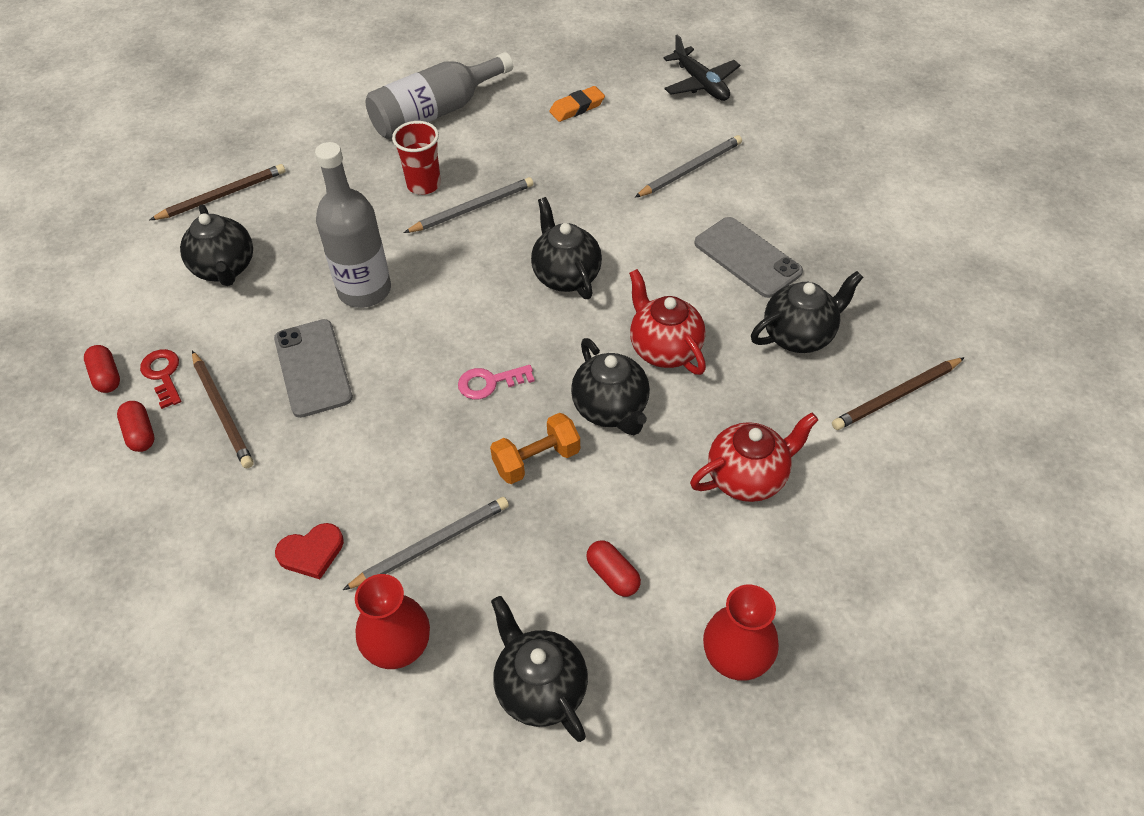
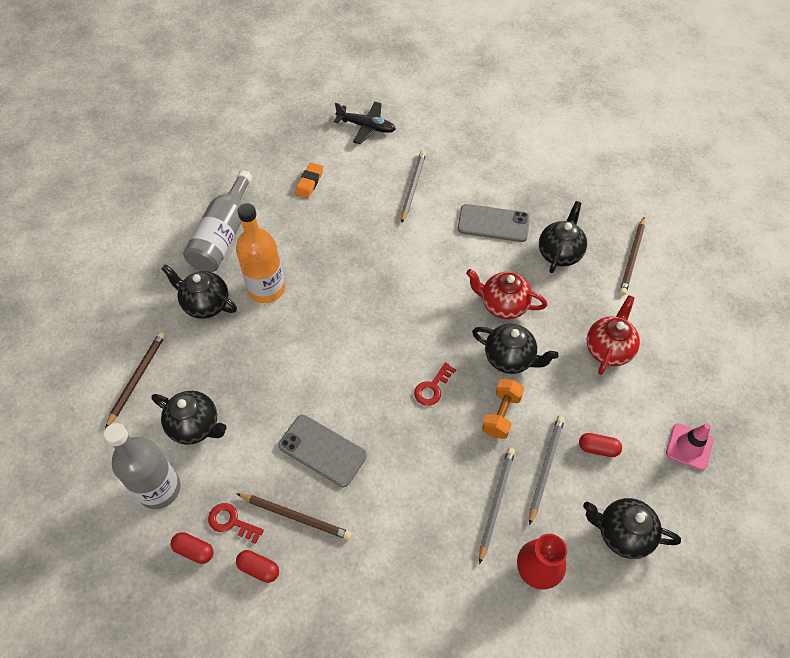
camera: 40 degrees left, 5 degrees up
(311, 552) = (438, 557): red heart -> none
(364, 290) = (302, 381): grey bottle -> grey bottle (159, 489)
(424, 185) = (266, 289): red cup -> orange bottle
(472, 208) = (313, 286): grey pencil -> grey pencil (545, 467)
(490, 382) = (432, 388): pink key -> red key
(566, 276) = (409, 295): black teapot -> black teapot (205, 304)
(736, 658) = (689, 447): red vase -> pink traffic cone

